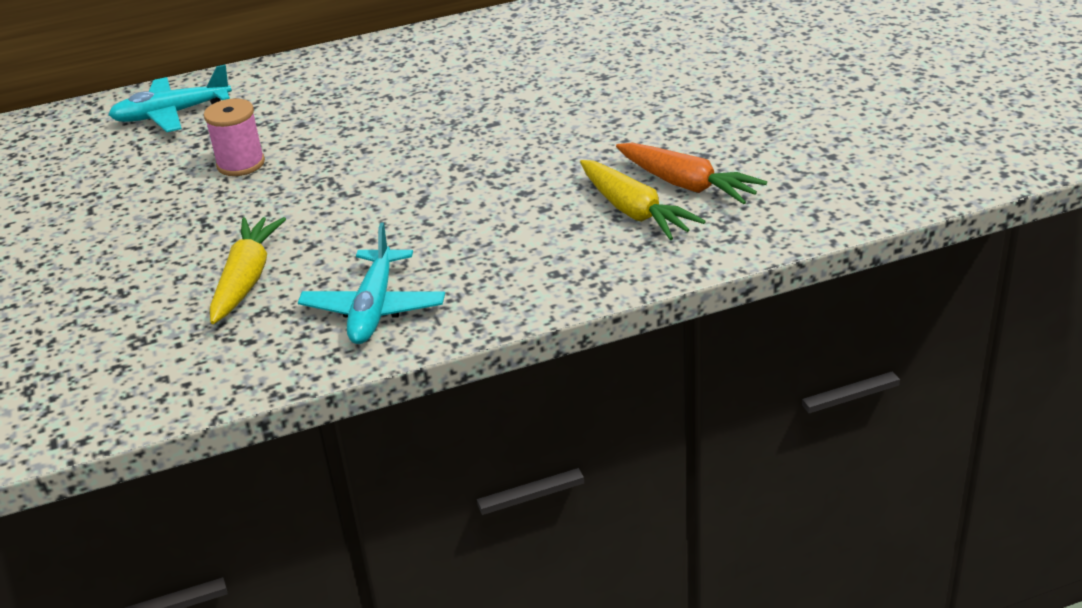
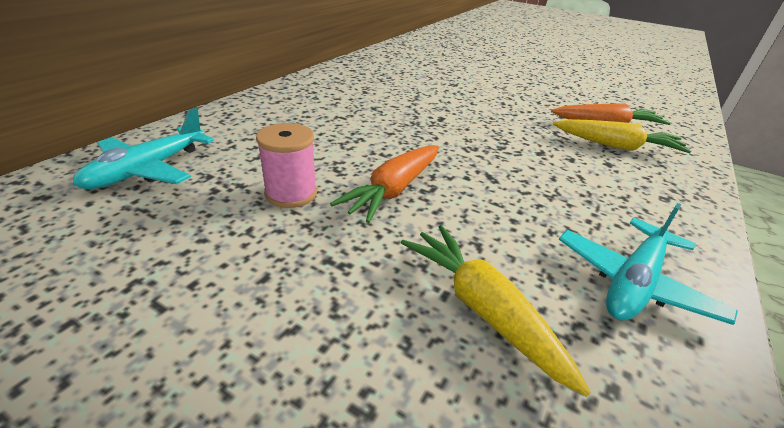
camera: 45 degrees left, 0 degrees up
(318, 185) = (393, 190): none -> orange carrot
(374, 309) = (634, 282): turquoise plane -> turquoise plane turned 75 degrees clockwise

